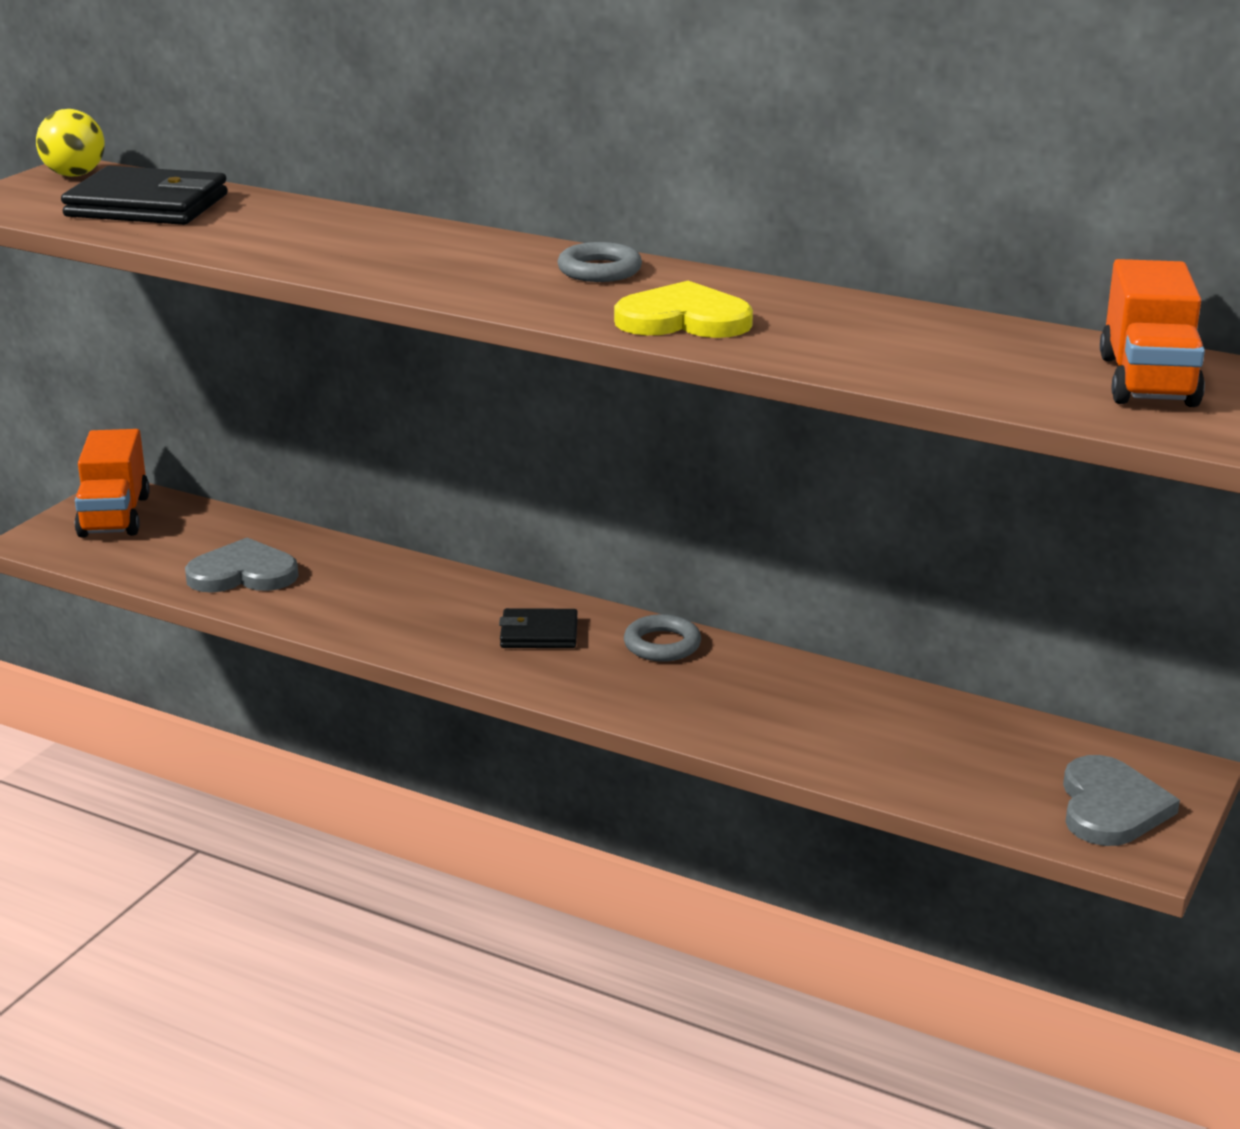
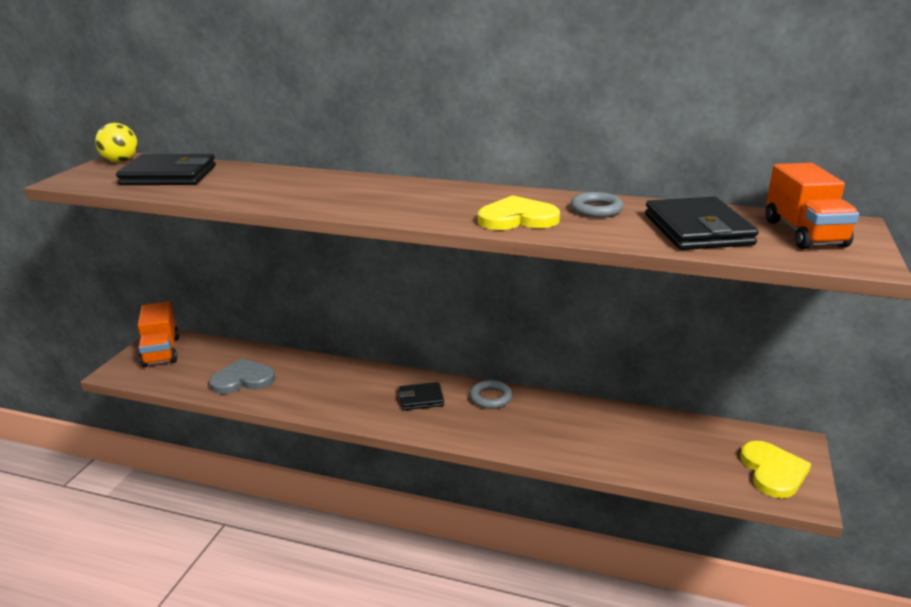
camera: 10 degrees left, 0 degrees up
(599, 270) = (452, 193): grey ring -> grey ring (596, 209)
(971, 360) = (697, 229): none -> black wallet
(1111, 807) = (773, 471): grey heart -> yellow heart

